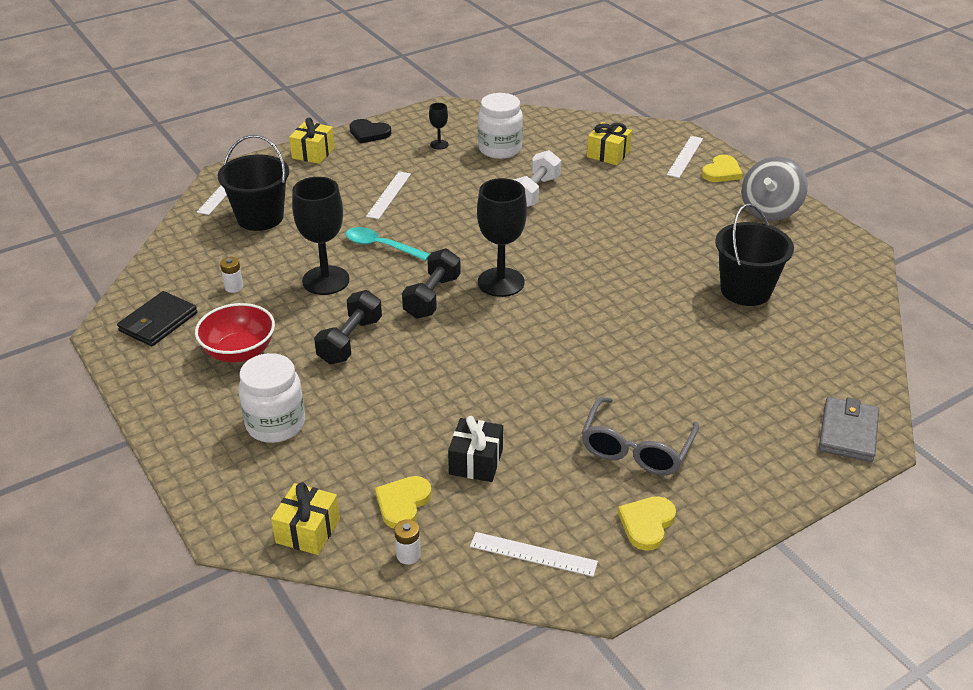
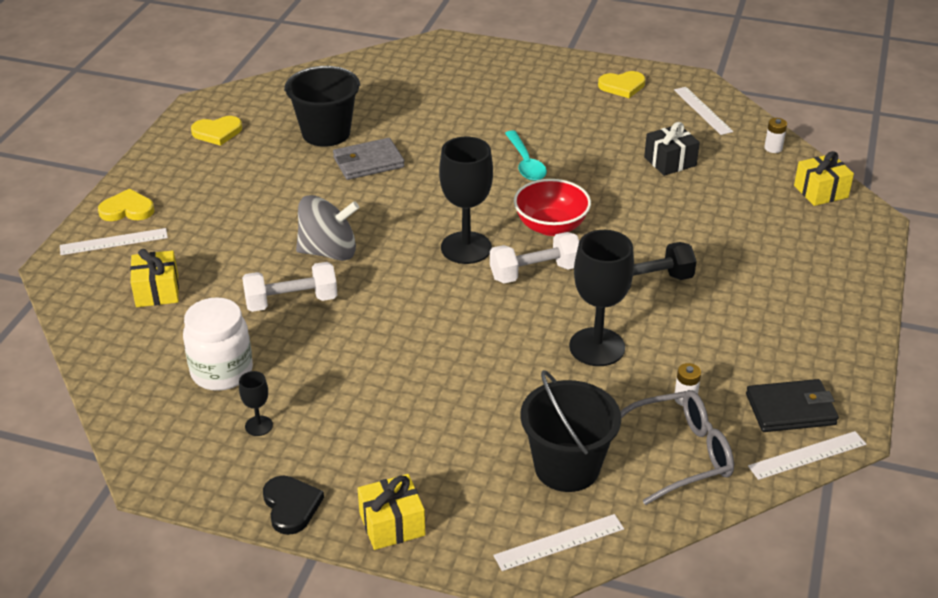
camera: 130 degrees left, 0 degrees up
(239, 352) = (745, 332): red bowl -> red bowl (551, 226)
(275, 424) = (775, 260): white jar -> none
(381, 246) = (504, 346): turquoise spoon -> turquoise spoon (525, 163)
(389, 195) = (410, 398): white ruler -> white ruler (807, 455)
(403, 503) = (744, 170): yellow heart -> yellow heart (217, 132)
(432, 297) = (535, 272): black dumbbell -> white dumbbell
(636, 448) = (566, 112): grey glasses -> grey glasses (679, 454)
(770, 210) = (178, 162): grey spinning top -> grey spinning top (329, 252)
(848, 432) = (444, 52): grey wallet -> grey wallet (368, 162)

